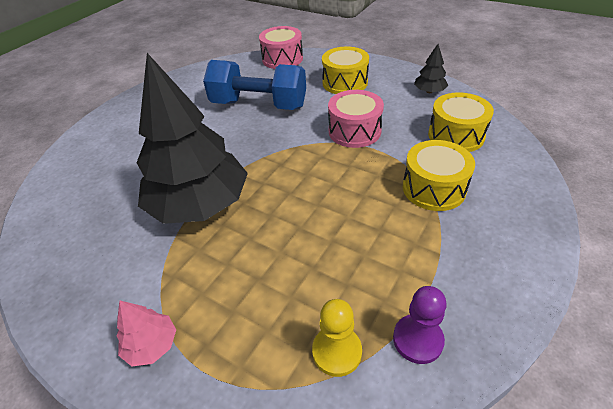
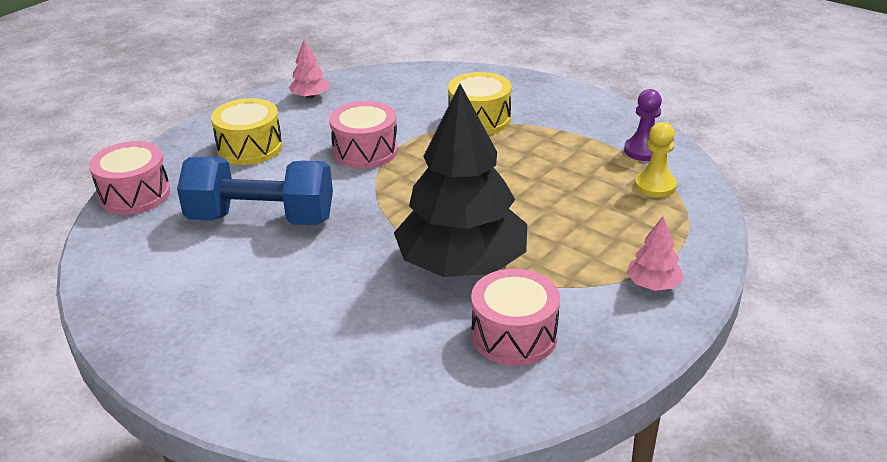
camera: 85 degrees left, 10 degrees down
(108, 243) = (514, 335): none -> pink drum
(259, 105) = (261, 219): blue dumbbell -> blue dumbbell turned 75 degrees clockwise
(429, 91) = (310, 96): black tree -> pink tree
(456, 135) = (403, 96): yellow drum -> none

